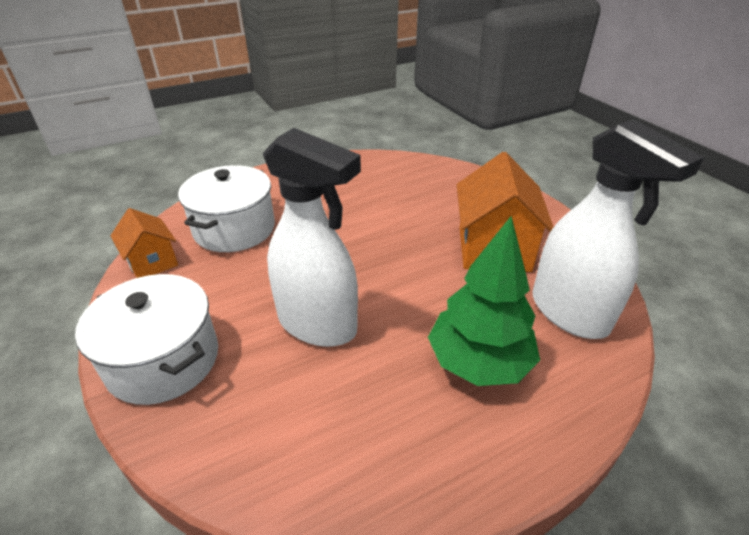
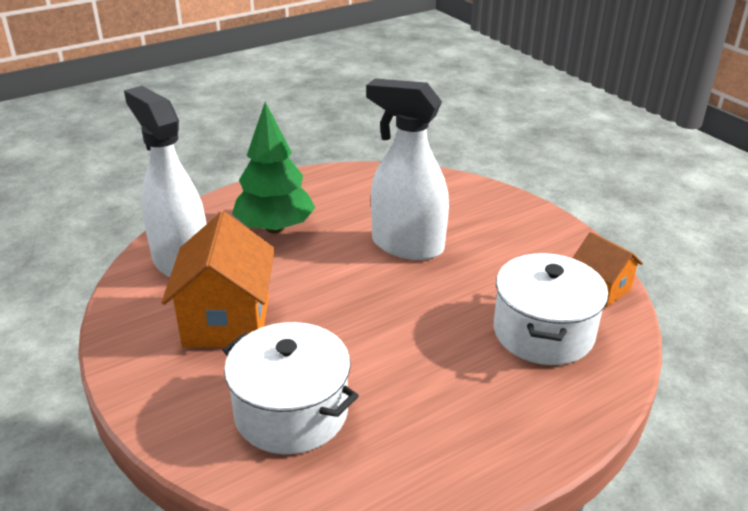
camera: 175 degrees right, 5 degrees down
(163, 360) = (516, 219): white pot -> white pot (291, 412)

